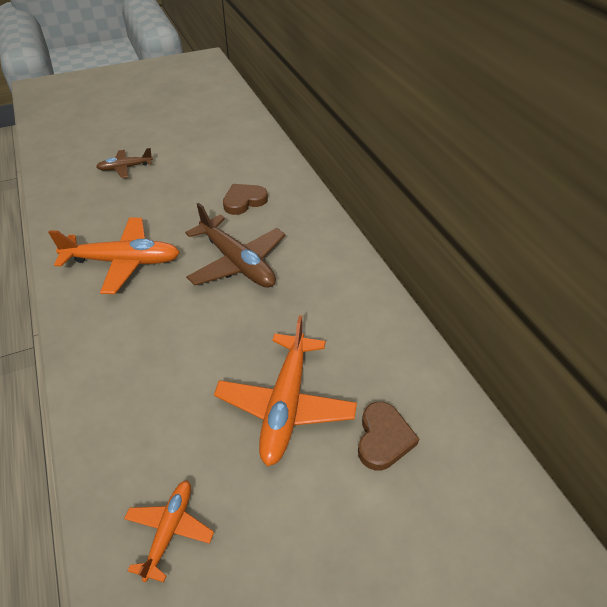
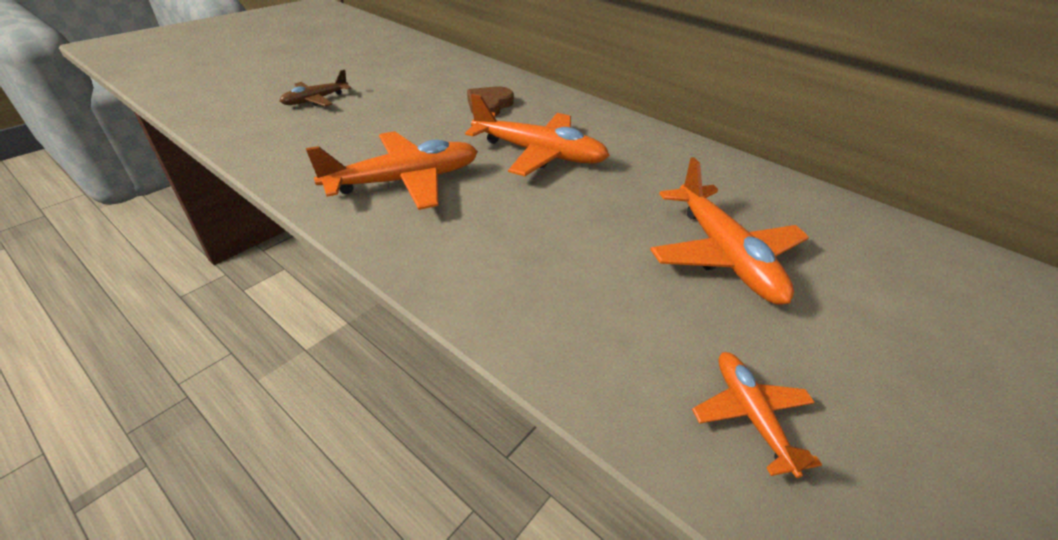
camera: 30 degrees left, 5 degrees down
(237, 263) = (539, 154): brown plane -> orange plane
(383, 438) = (835, 252): brown heart -> none

